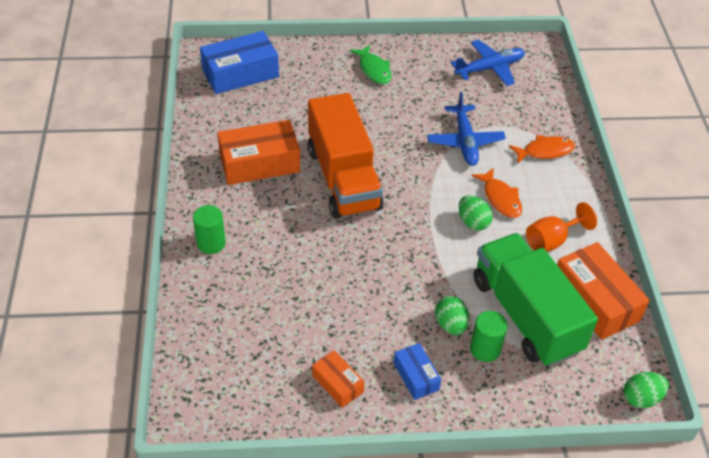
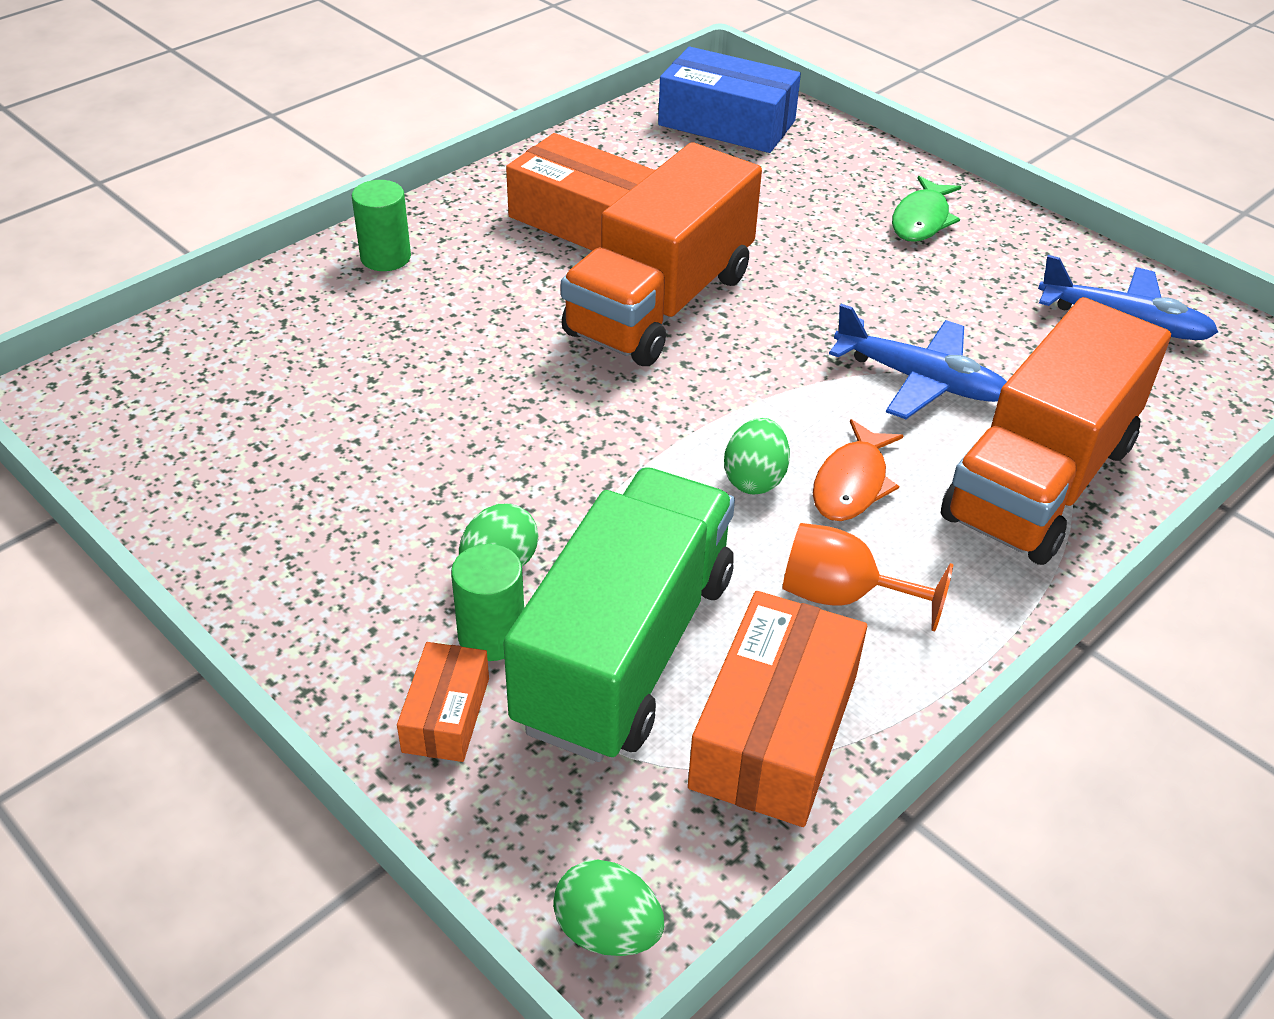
camera: 50 degrees right, 5 degrees down
(337, 384) = (248, 504): orange box -> orange box (446, 715)
(416, 376) = (347, 582): blue box -> none
(465, 141) = (919, 380): blue plane -> blue plane turned 105 degrees counterclockwise
(545, 151) = (1040, 481): orange fish -> orange truck

